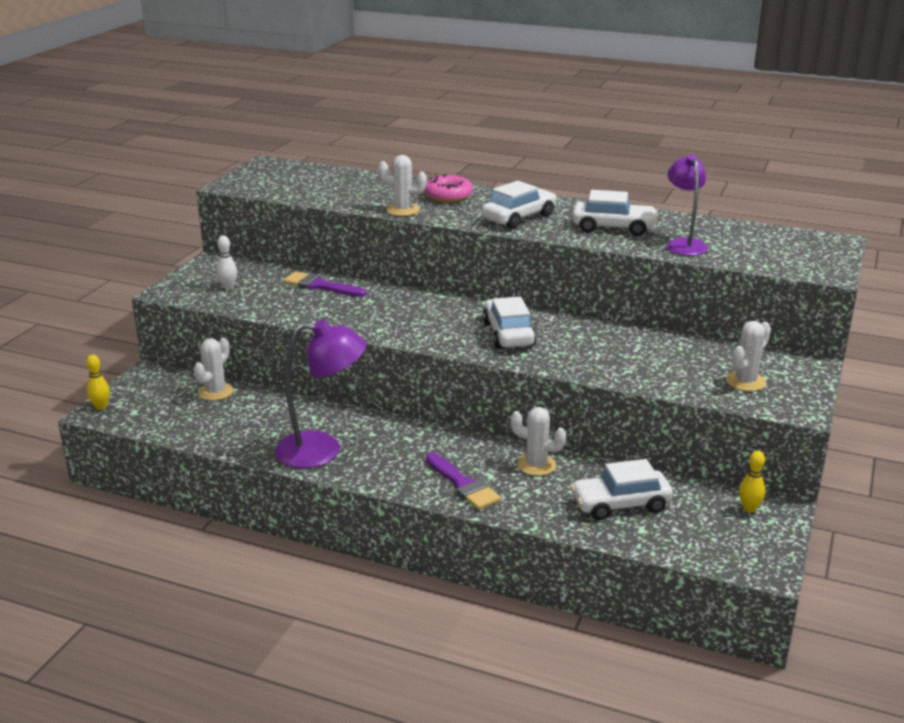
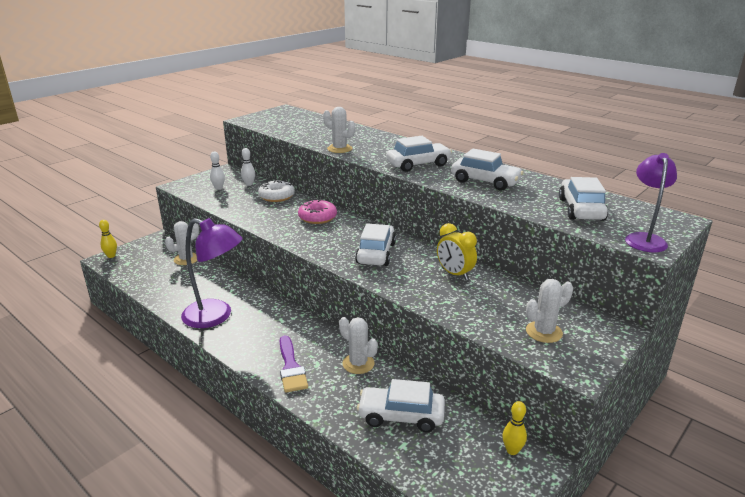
camera: 20 degrees right, 0 degrees up
(265, 275) = (249, 184): none -> white bowling pin
(320, 286) = (276, 196): purple brush -> white donut
(448, 196) = (381, 143): pink donut -> pink donut (317, 217)
(614, 341) = (454, 274): none -> yellow clock
(684, 244) = (534, 202): purple lamp -> purple lamp (644, 239)
(736, 244) = (580, 209): none -> white car

